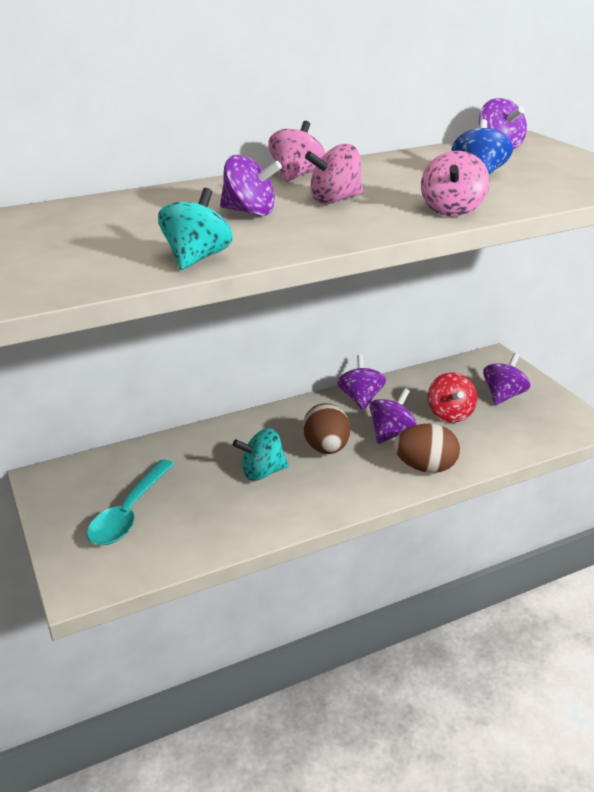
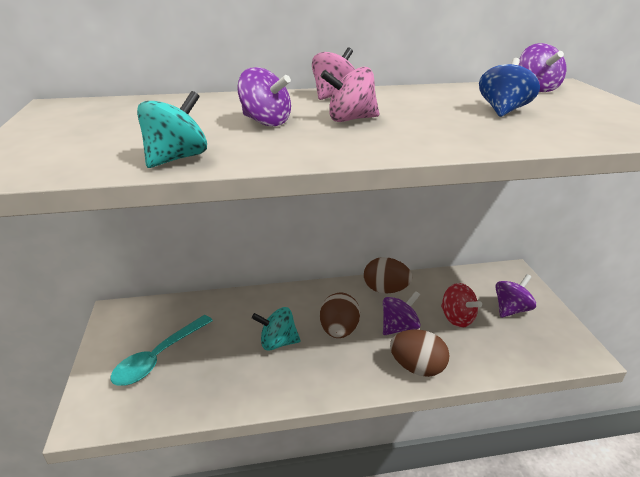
camera: 15 degrees right, 0 degrees up
(361, 399) = (385, 290): purple spinning top -> brown egg
(450, 414) = (457, 318): red spinning top -> red spinning top turned 45 degrees counterclockwise
(452, 210) = (456, 141): pink spinning top -> none

